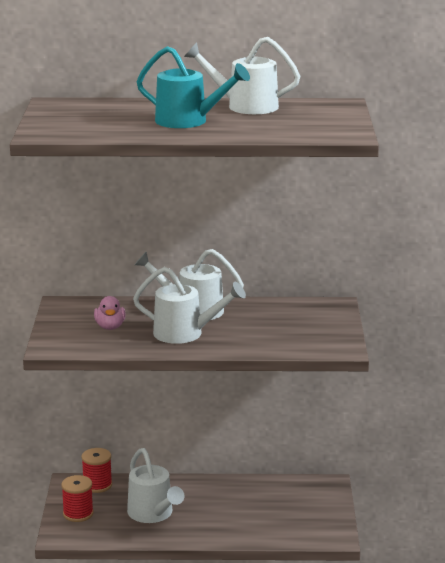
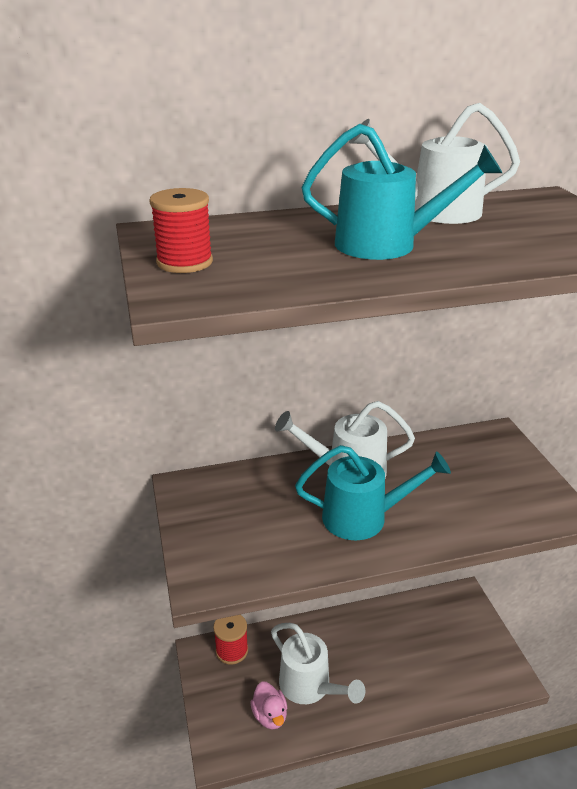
camera: 15 degrees left, 10 degrees up
(78, 514) = (227, 706): red spool -> red spool (184, 262)
(110, 327) = (263, 521): pink duck -> pink duck (270, 715)
(186, 333) = (364, 517): white watering can -> turquoise watering can

